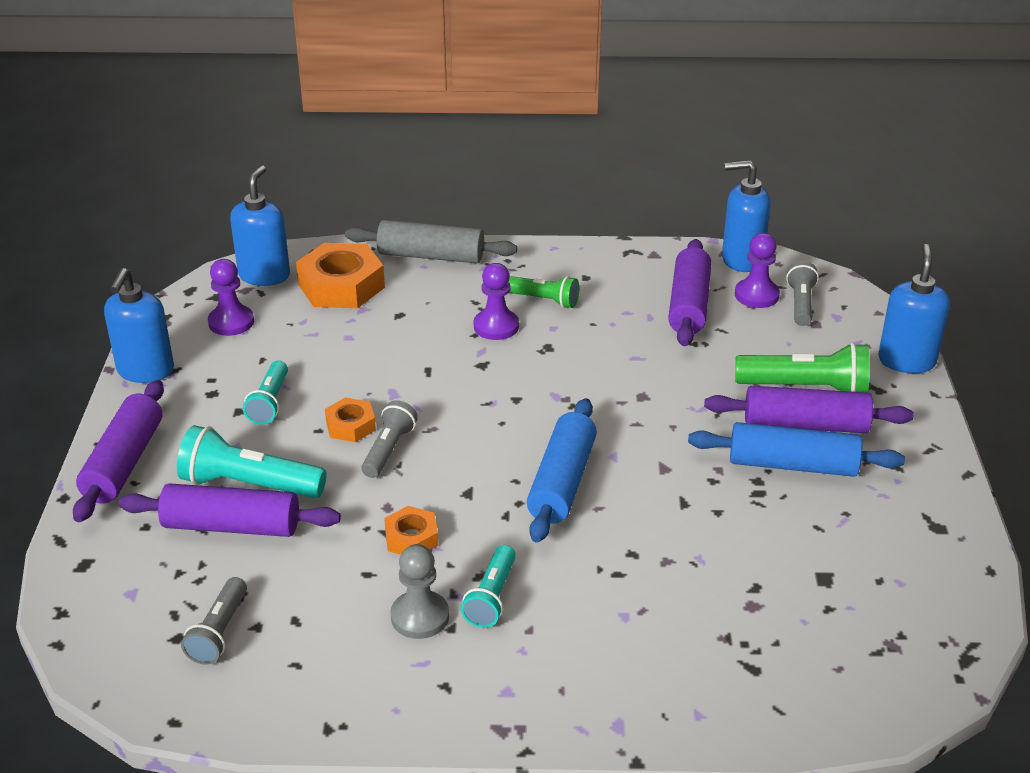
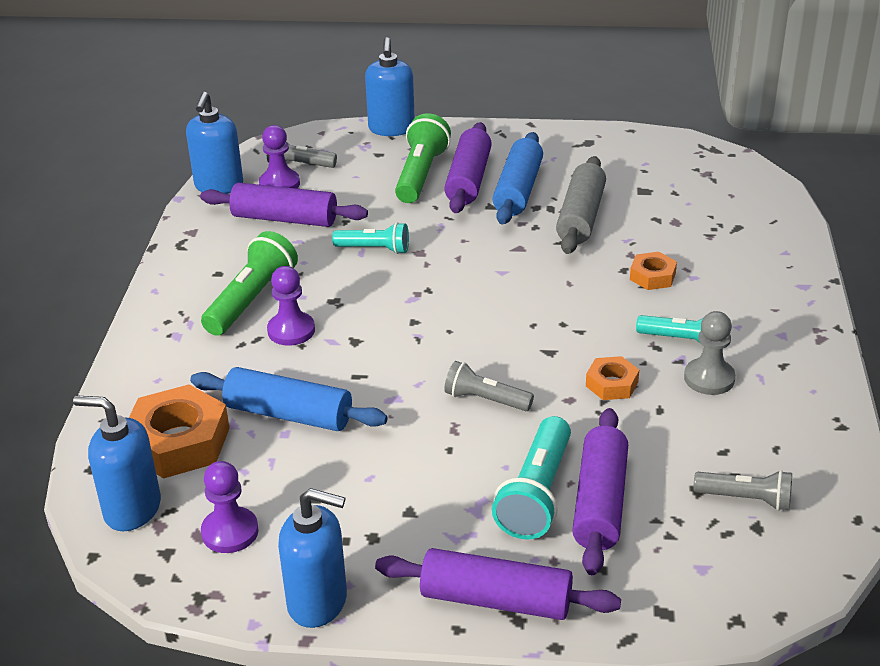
camera: 85 degrees left, 0 degrees up
(269, 402) = (397, 488): turquoise flashlight -> turquoise flashlight (374, 249)
(350, 425) = (444, 426): orange nut -> orange nut (652, 276)
(431, 256) = (139, 374): grey rolling pin -> grey rolling pin (581, 217)
(543, 300) = (252, 300): green flashlight -> green flashlight, size x1.58
(562, 482) = (536, 299): blue rolling pin -> blue rolling pin (289, 414)
(906, 361) = (391, 129): blue soap dispenser -> blue soap dispenser turned 105 degrees counterclockwise

